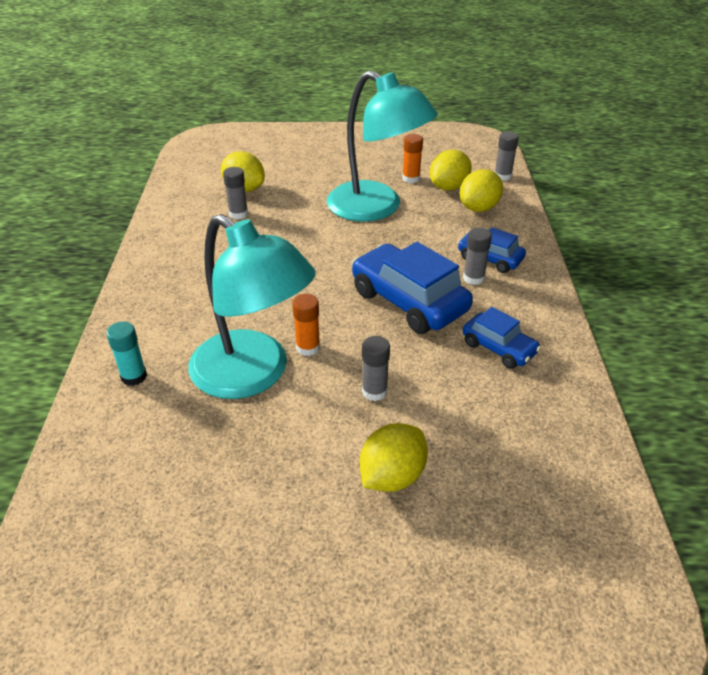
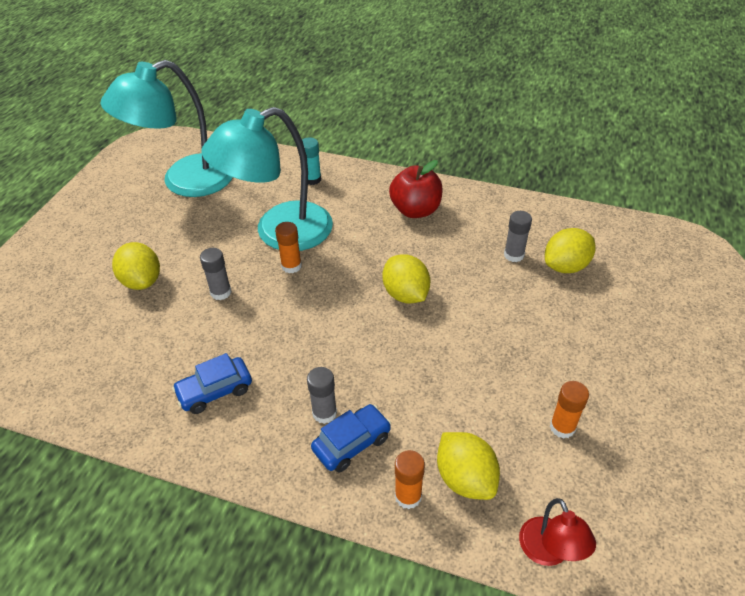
camera: 110 degrees right, 5 degrees up
(183, 279) = (415, 210): none -> red apple
(376, 208) = (495, 369): turquoise lamp -> turquoise lamp (184, 181)
(409, 301) = (315, 346): blue car -> none
(448, 187) = (529, 464): yellow lemon -> yellow lemon (405, 294)
(502, 176) = (549, 552): grey glue stick -> red lamp
(510, 227) = (408, 496): none -> orange glue stick

